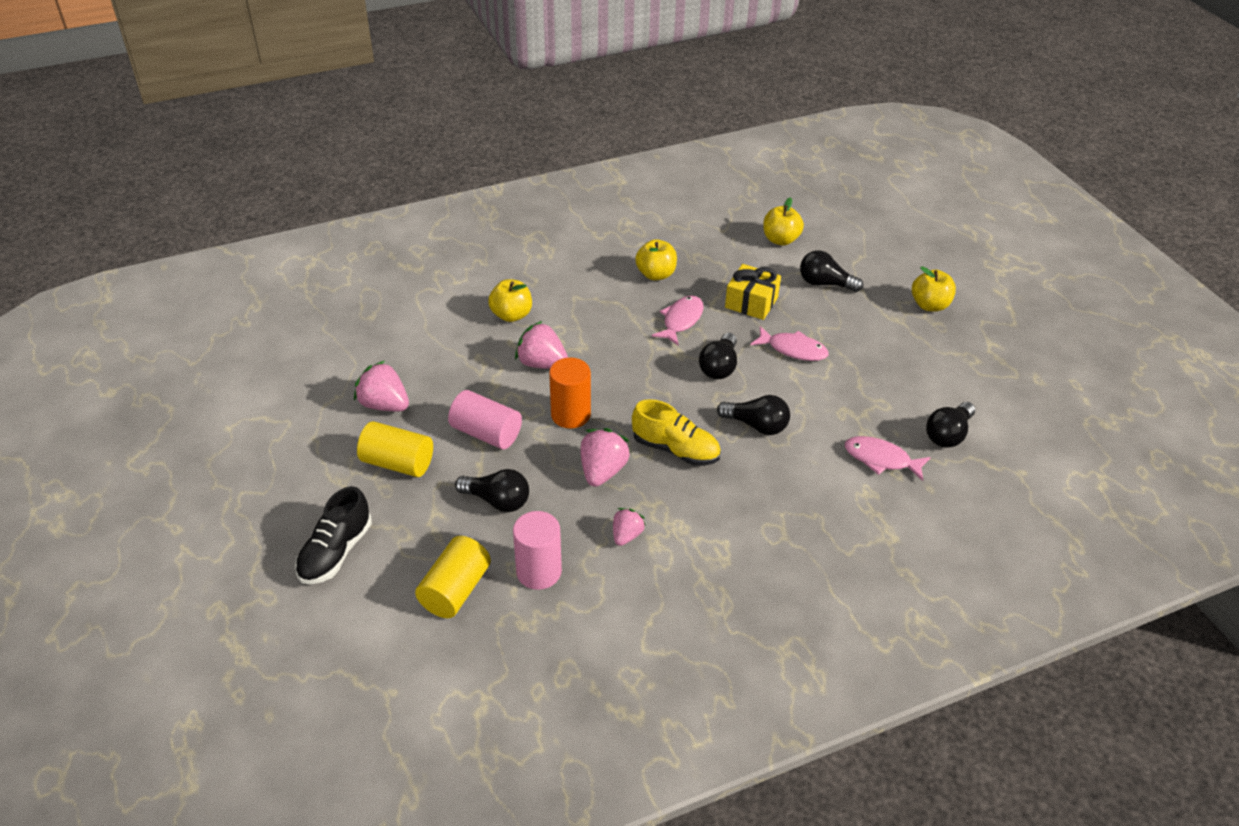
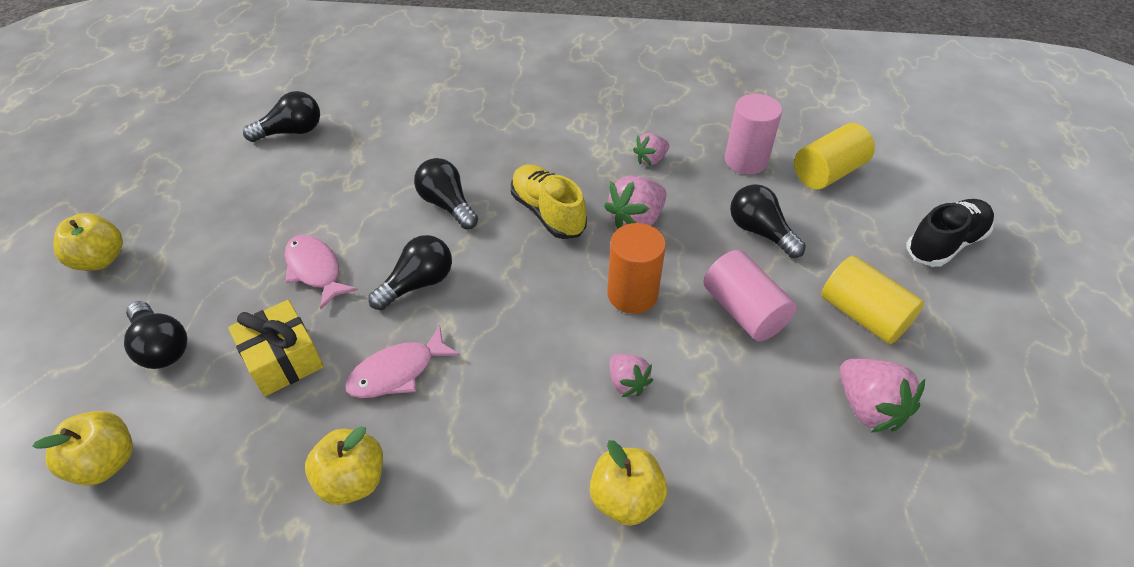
camera: 150 degrees left, 5 degrees up
(542, 364) = (627, 383): pink strawberry -> pink strawberry, size x0.62
(881, 459) = (373, 135): pink fish -> none

